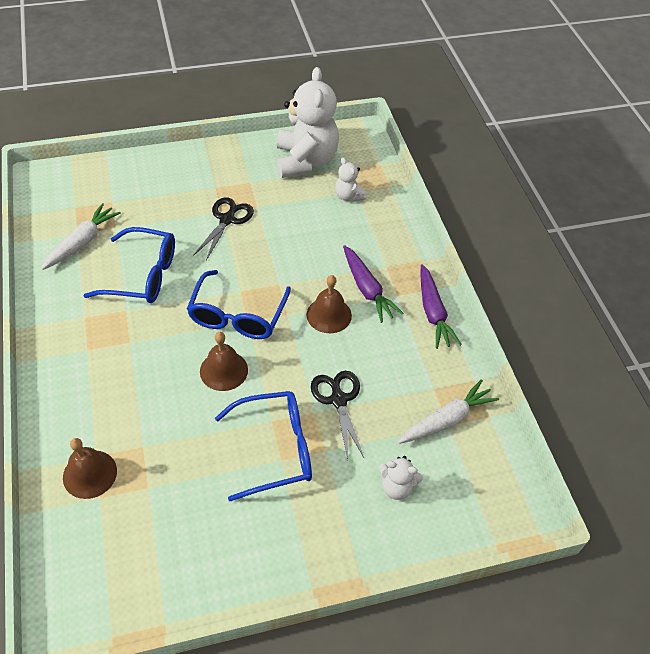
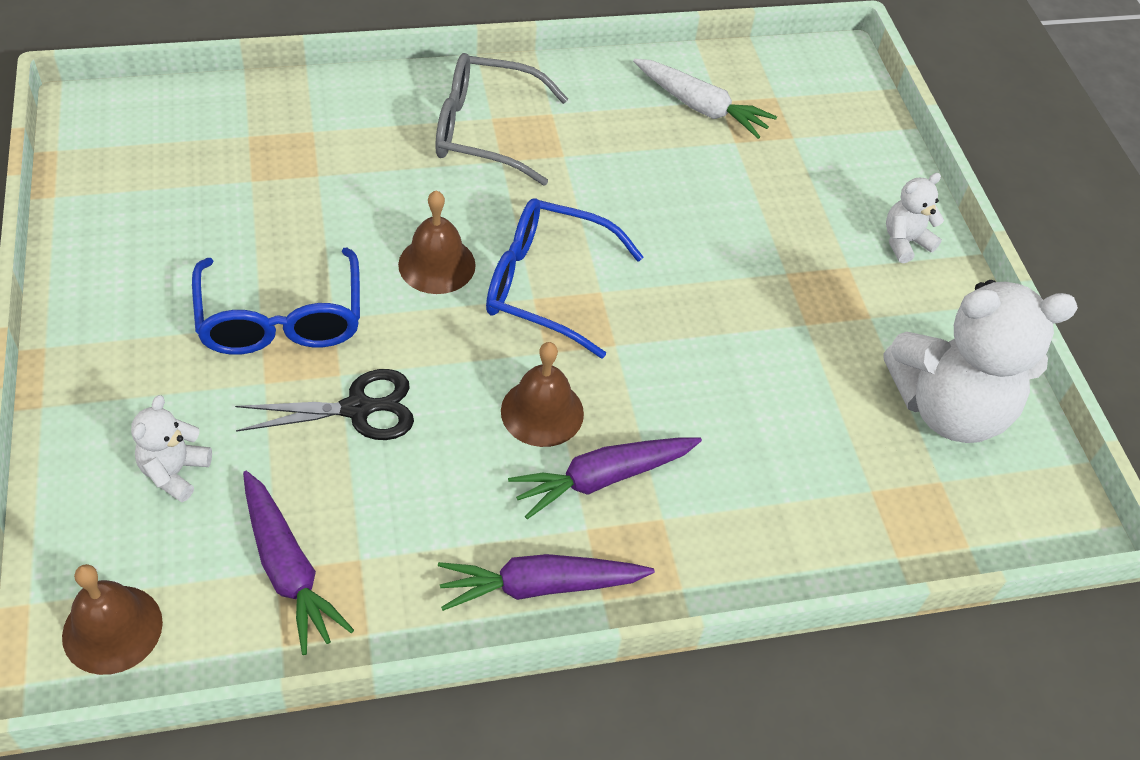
camera: 90 degrees right, 0 degrees up
(90, 474) = (286, 126): brown bell -> brown bell (112, 629)
(100, 352) = (485, 131): none -> grey glasses
(142, 275) = (633, 173): blue glasses -> none
(227, 219) = (768, 280): black scissors -> none
(349, 196) = (855, 475): white teddy bear -> white teddy bear (905, 242)
(446, 420) = (288, 569): white carrot -> purple carrot

